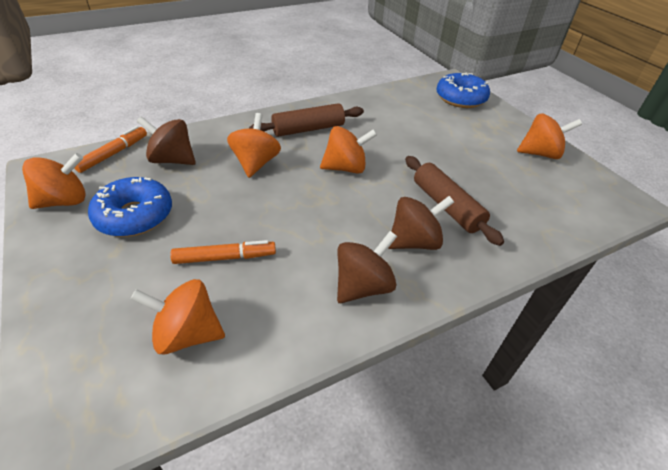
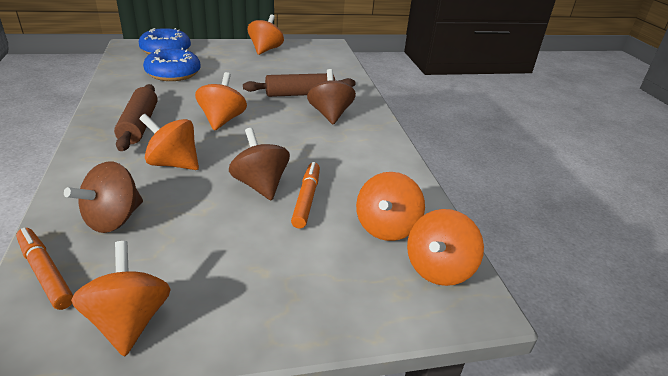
camera: 75 degrees left, 10 degrees down
(116, 395) = (438, 269): none -> orange spinning top
(135, 216) = (207, 254): blue donut -> blue donut (173, 73)
(363, 286) = (364, 143): brown spinning top -> brown spinning top (260, 185)

